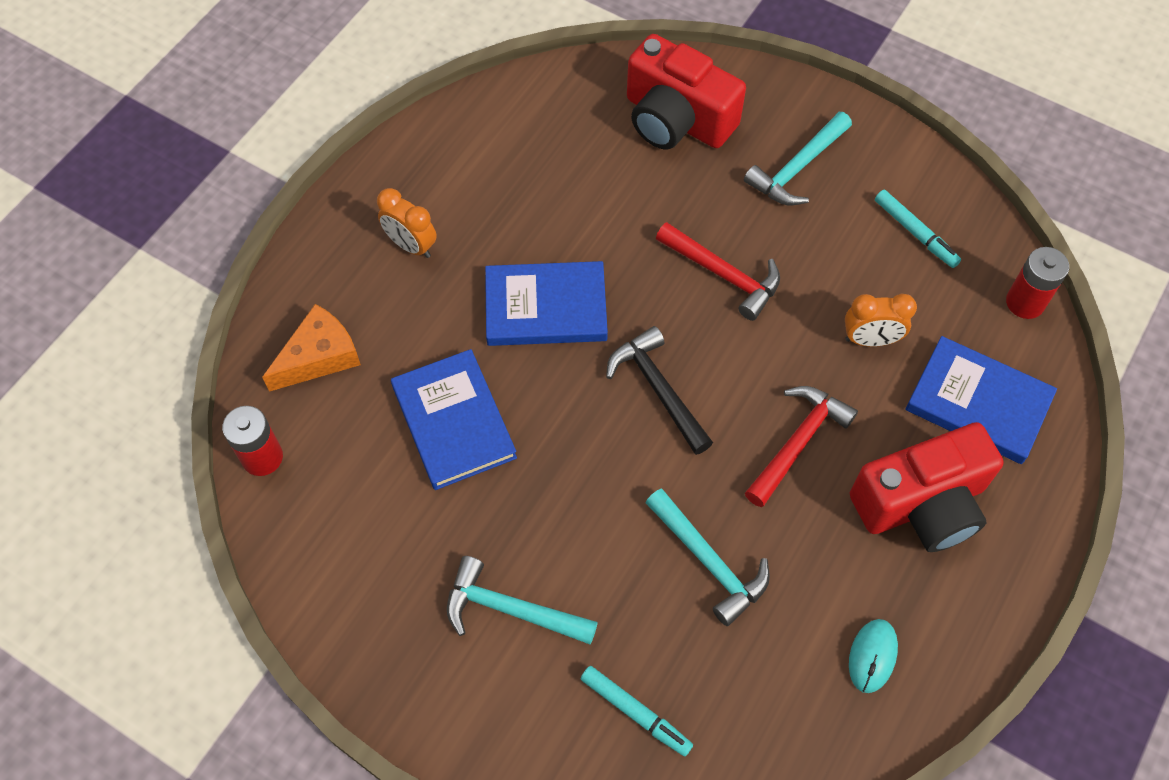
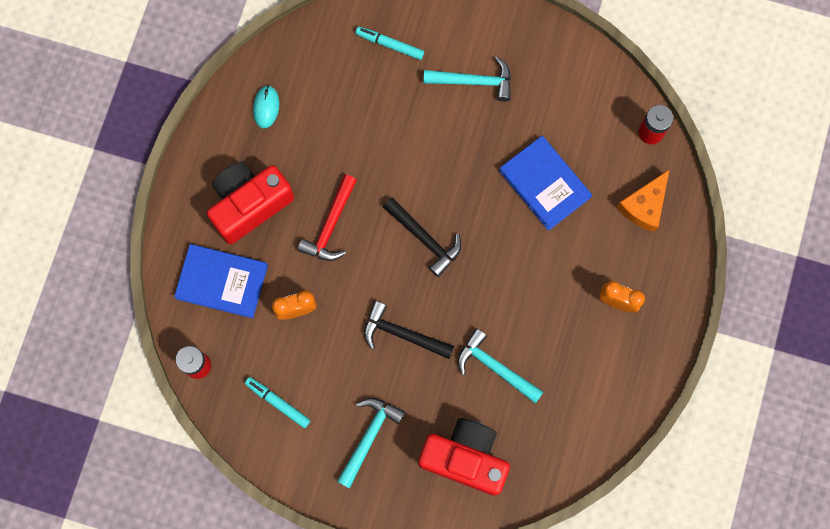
camera: 165 degrees right, 15 degrees up
(546, 307) = (512, 278): blue book -> none
(709, 562) = (368, 137): turquoise hammer -> turquoise hammer (495, 367)
(723, 275) = (402, 334): red hammer -> black hammer

